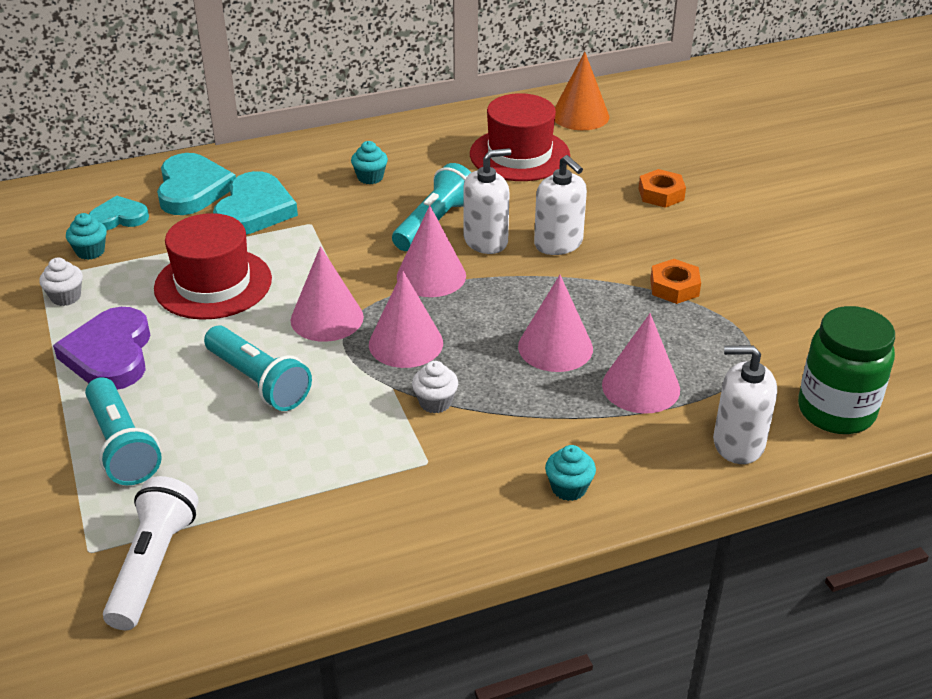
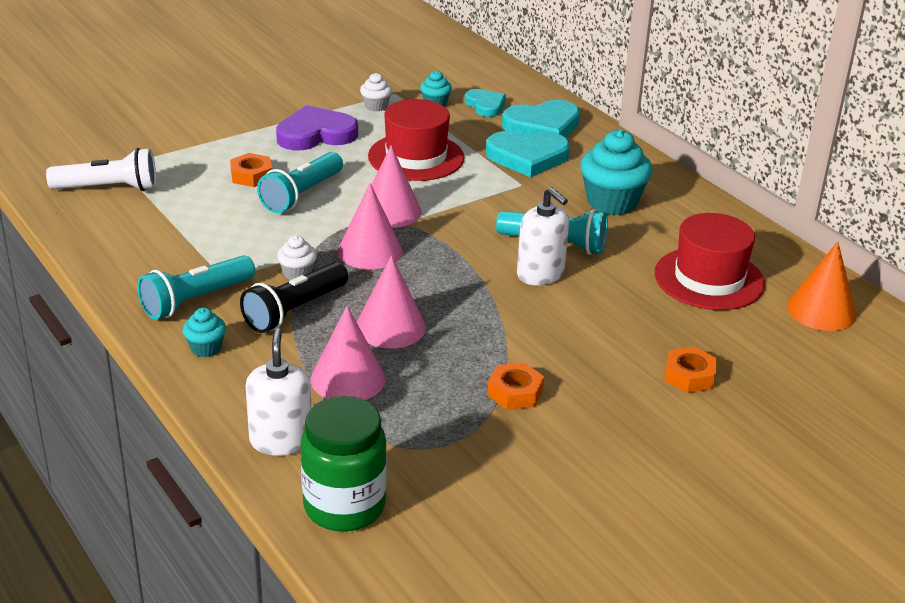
camera: 75 degrees right, 5 degrees down
(122, 446) = (220, 157): turquoise flashlight -> turquoise flashlight (196, 300)
(189, 420) = (251, 175): none -> orange nut
(370, 177) = (612, 202): turquoise cupcake -> turquoise cupcake, size x2.00
(431, 276) = (471, 252): pink cone -> none
(509, 412) = (294, 310): none -> black flashlight
(558, 243) = (557, 316): white soap dispenser -> none

